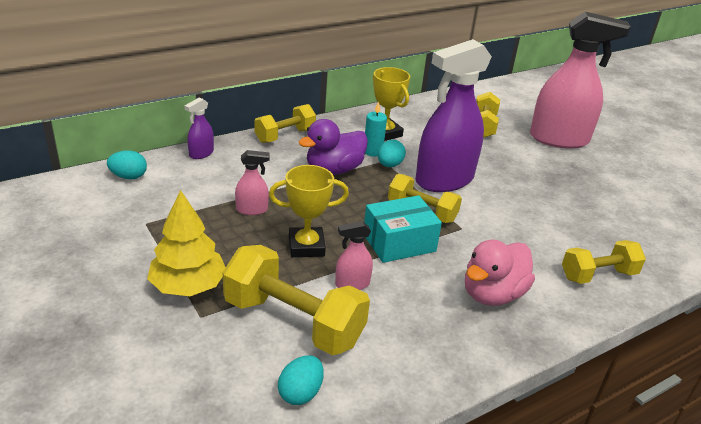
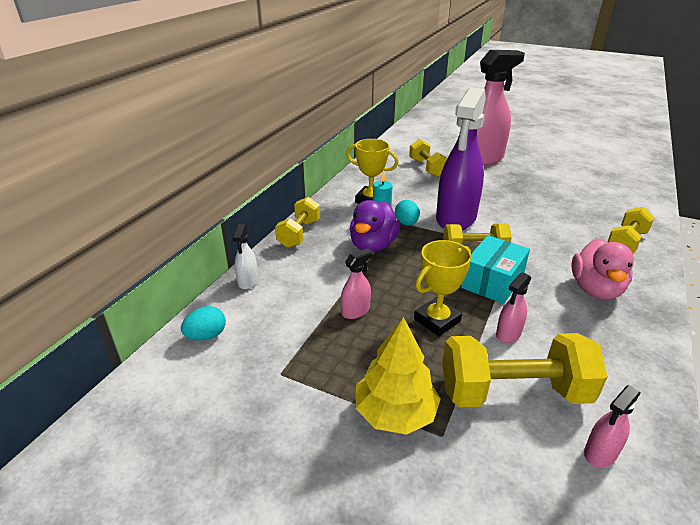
camera: 30 degrees left, 0 degrees up
(201, 153) = (248, 281): purple spray bottle -> white spray bottle
(300, 393) = (600, 453): turquoise egg -> pink spray bottle

